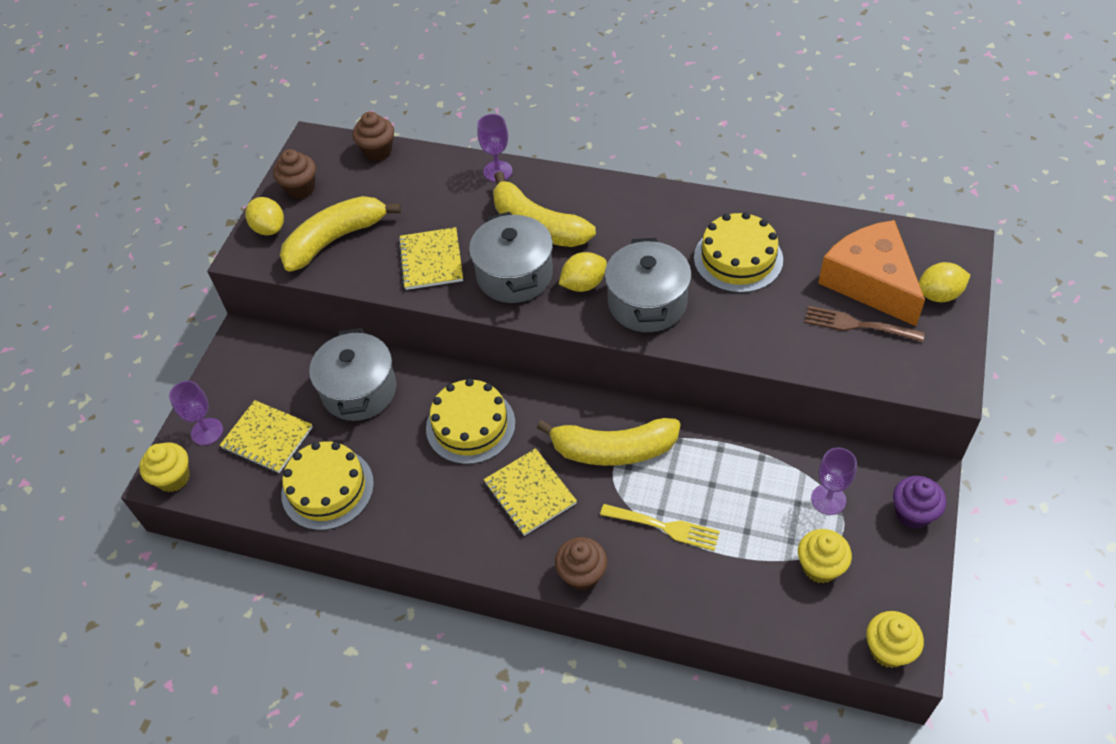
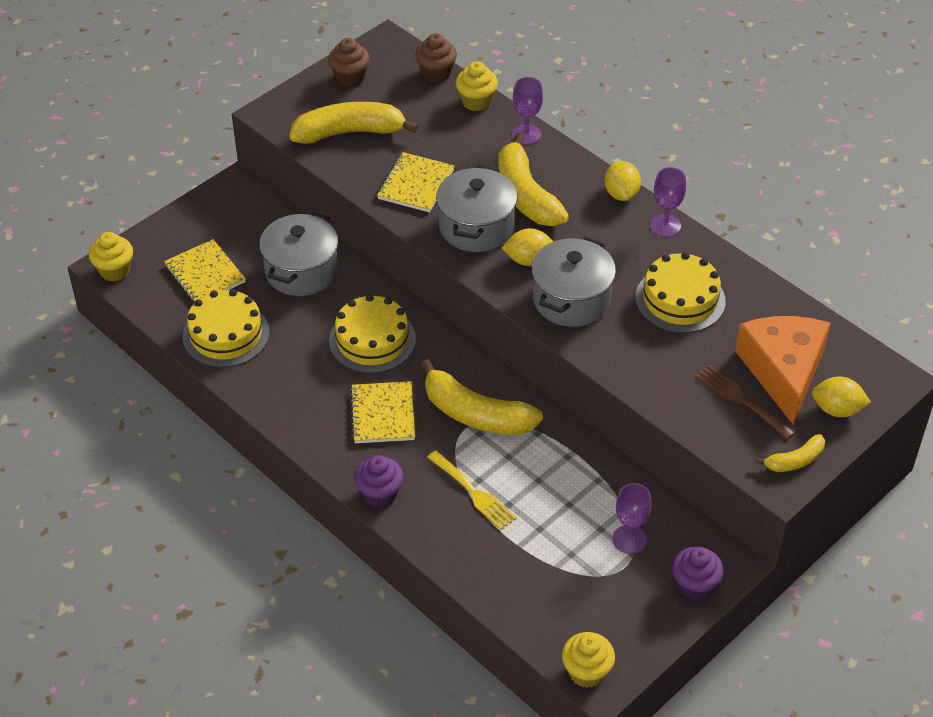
camera: 25 degrees right, 5 degrees down
(207, 431) = (162, 247): purple goblet -> purple goblet (665, 225)
(269, 228) = (302, 100): yellow lemon -> yellow lemon (621, 194)
(582, 574) = (380, 494): brown cupcake -> purple cupcake
(820, 567) = (580, 585): yellow cupcake -> yellow cupcake (476, 101)
(943, 358) = (794, 461): none -> yellow banana

